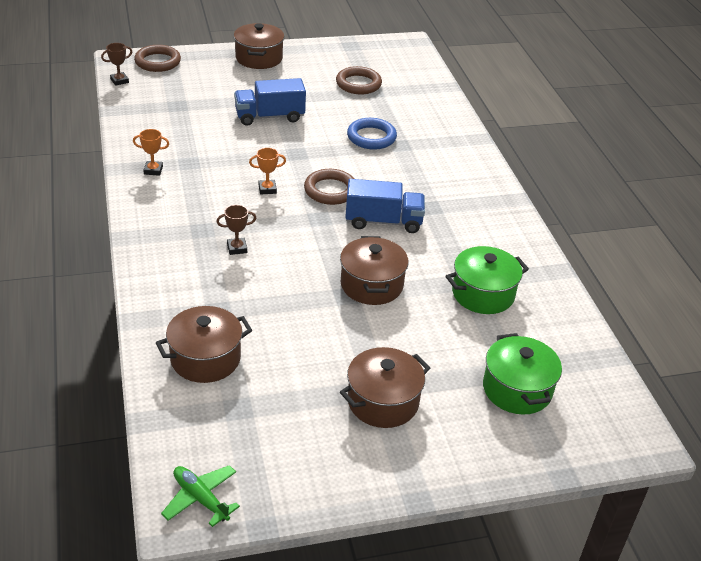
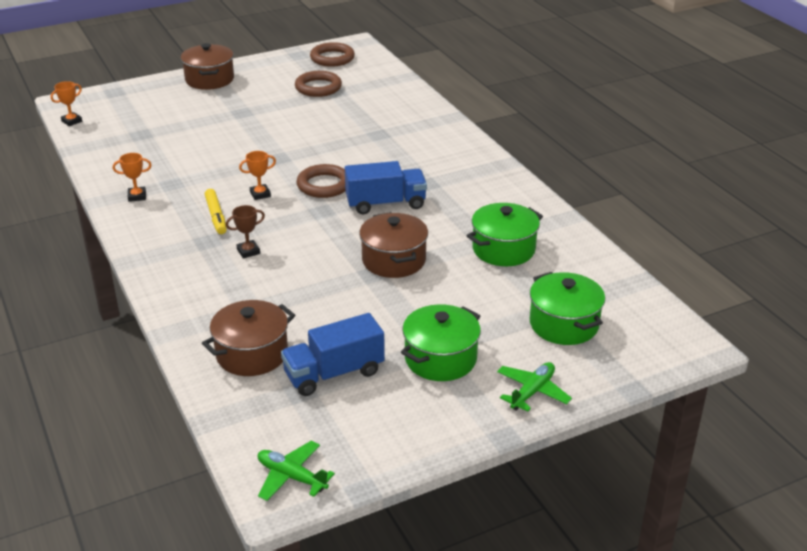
camera: 10 degrees left, 5 degrees down
(119, 81) = (72, 121): brown trophy -> orange trophy
(158, 62) = (106, 98): brown ring -> brown ring (332, 58)
(219, 205) = (216, 216): none -> yellow marker
(269, 116) = (239, 130): blue truck -> blue truck (334, 373)
(371, 137) = (348, 132): blue ring -> none
(383, 402) = (440, 359): brown pot -> green pot
(461, 458) = (532, 392): none -> green plane

